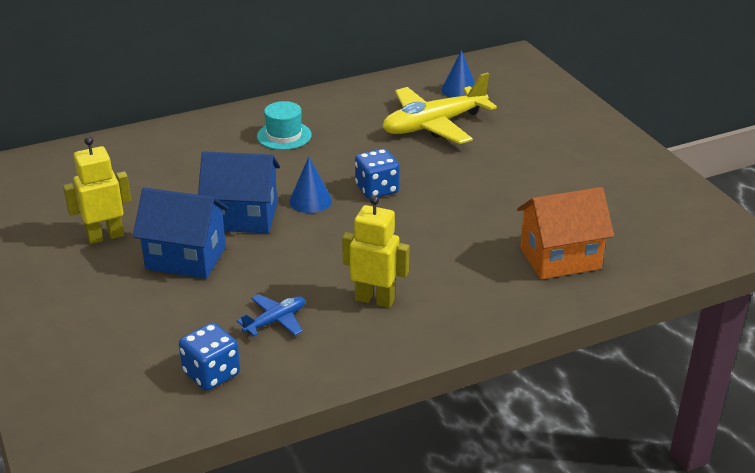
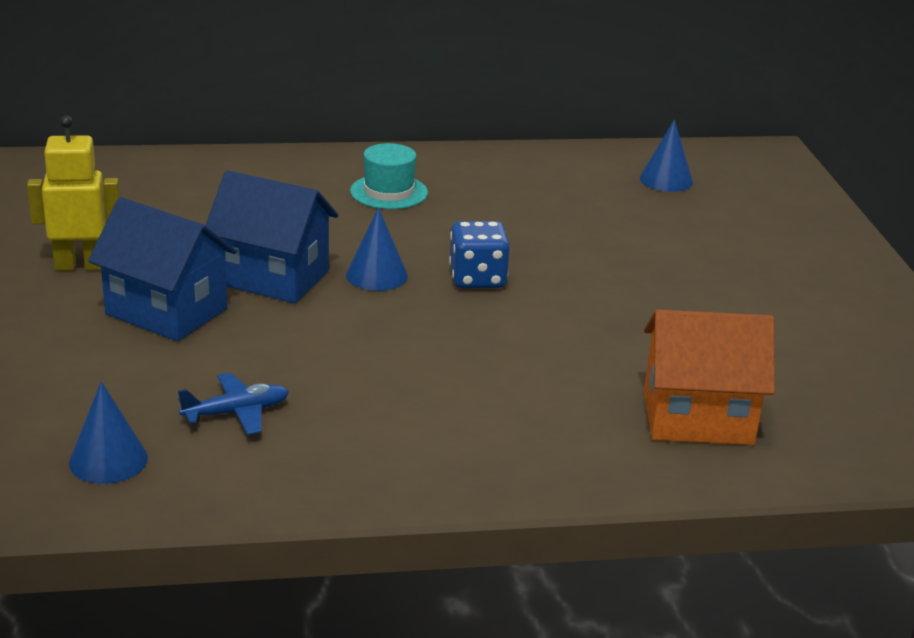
camera: 15 degrees right, 5 degrees down
(211, 374) = (108, 460): blue dice -> blue cone
(375, 299) = (391, 415): yellow robot -> none
(434, 125) = (605, 215): yellow plane -> none

